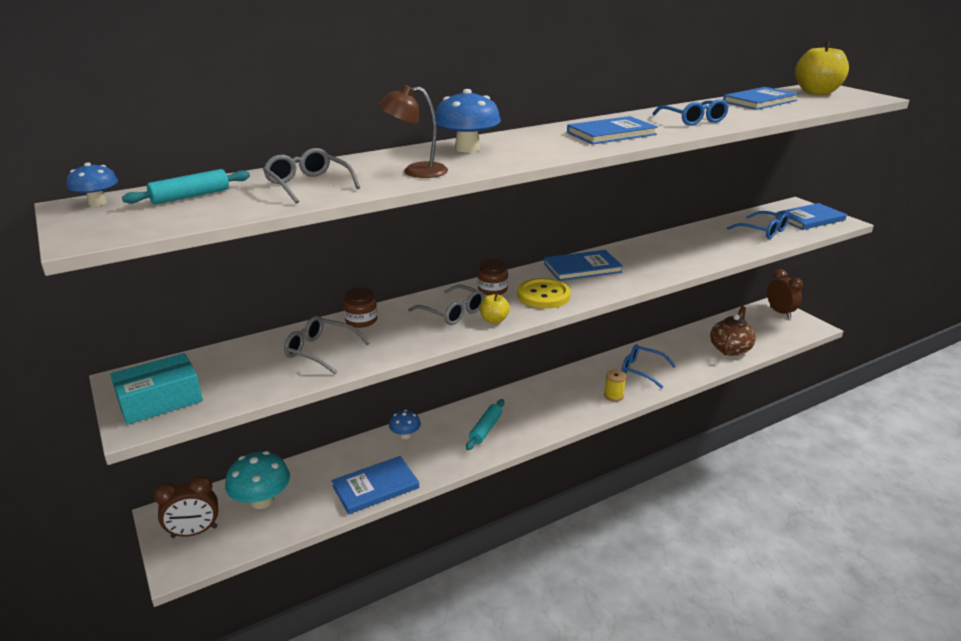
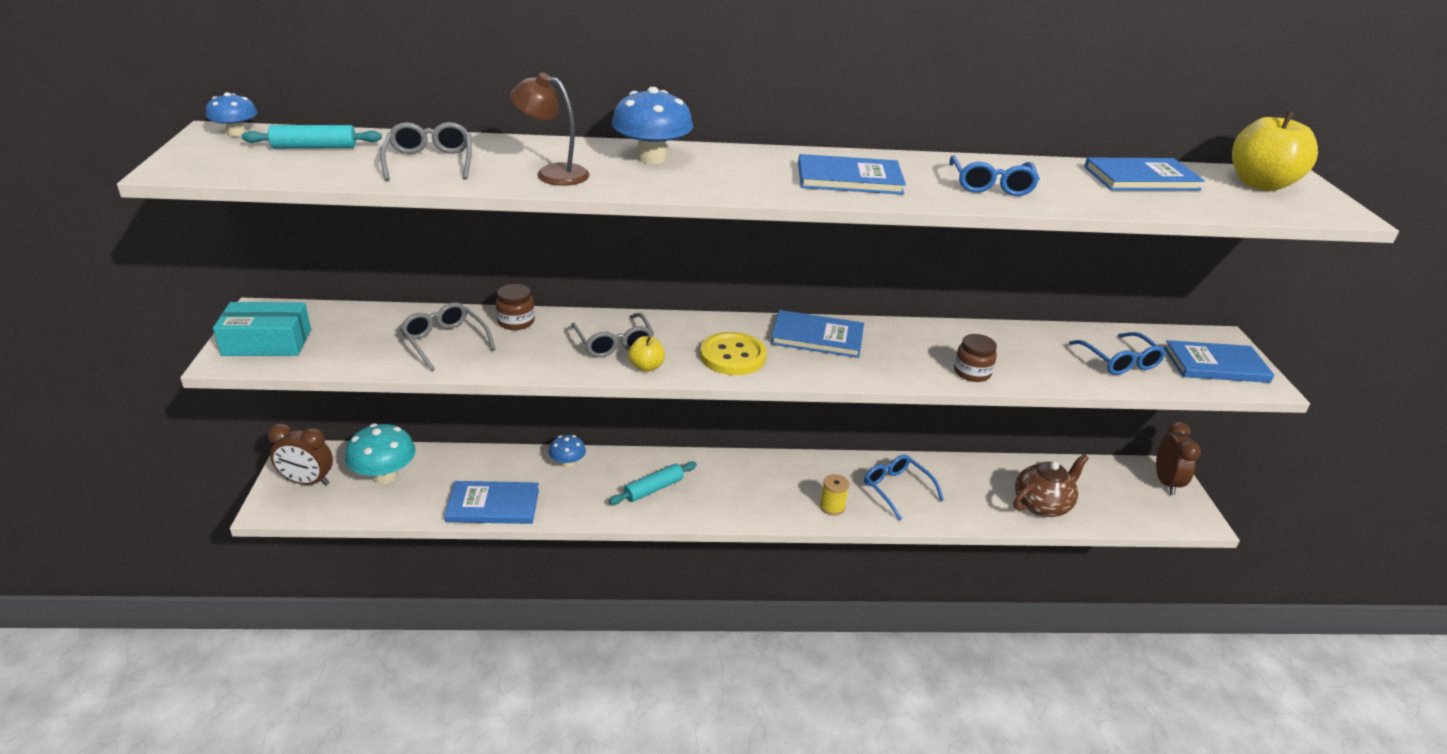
camera: 25 degrees right, 5 degrees up
(492, 290) = (685, 331): brown jar -> brown jar (972, 372)

